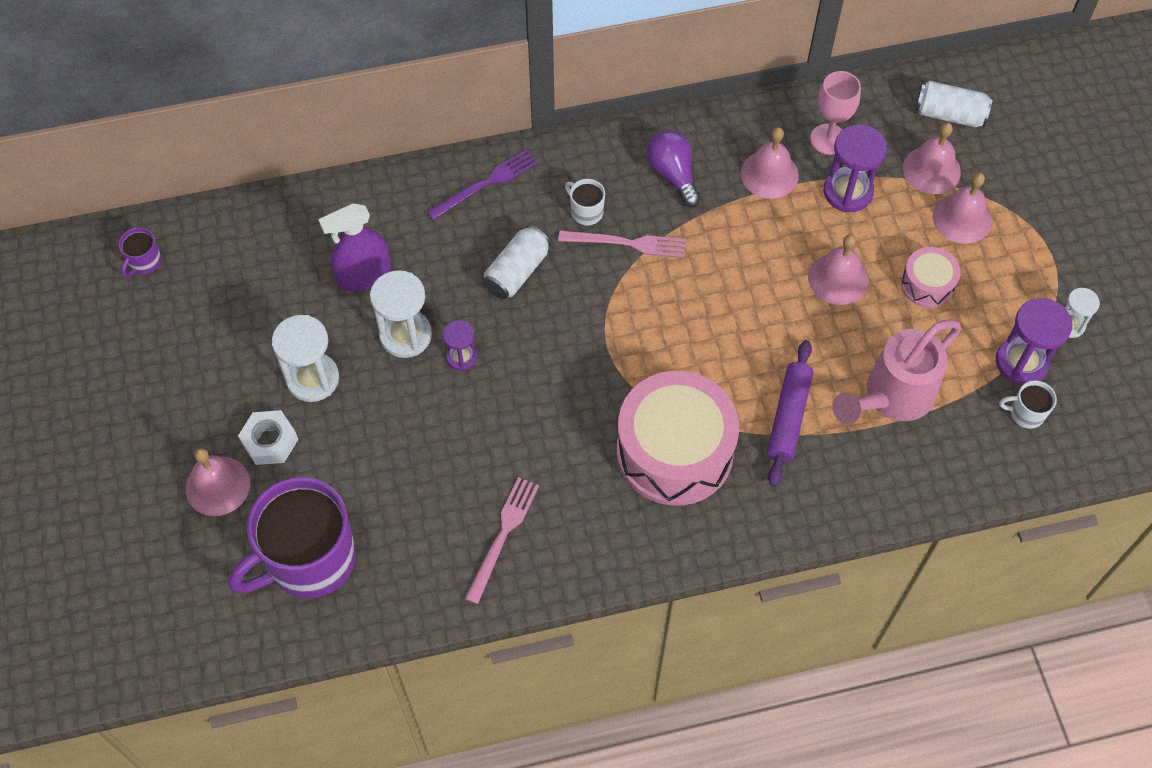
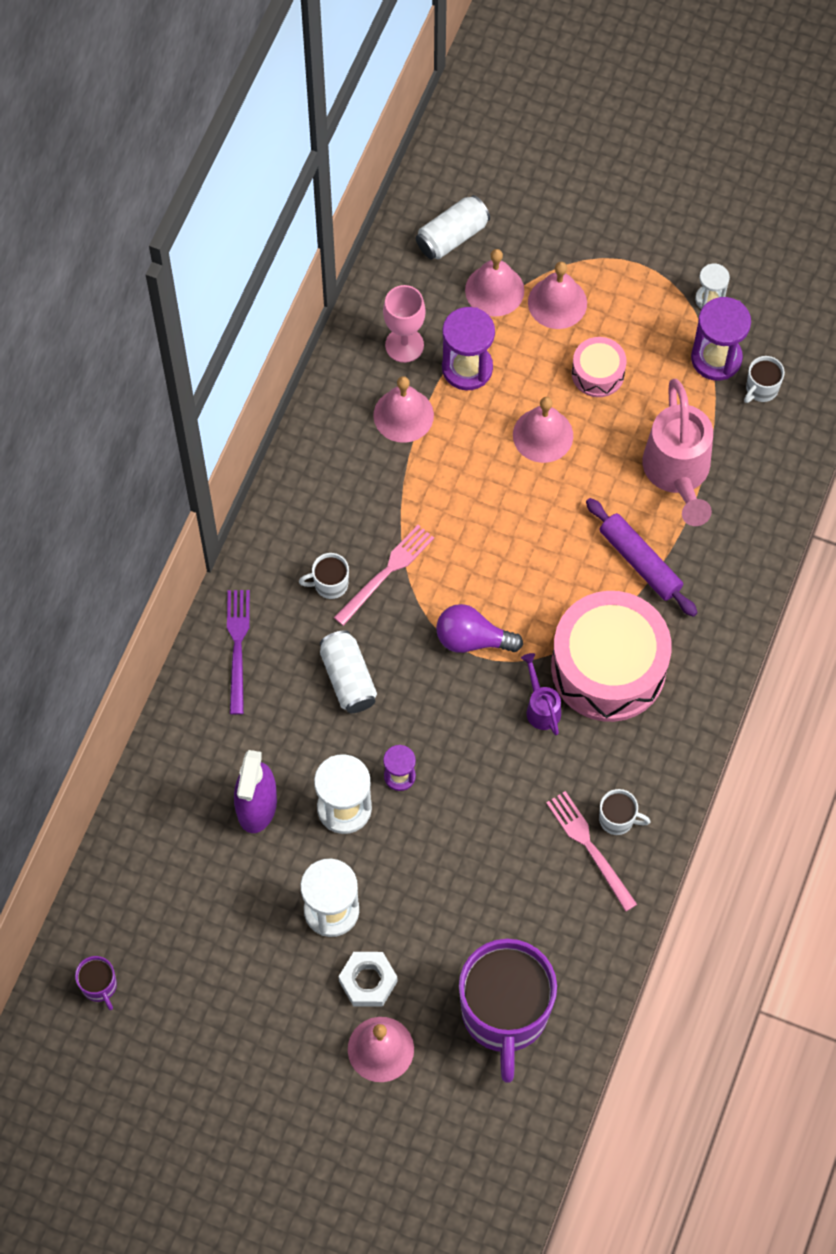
camera: 55 degrees left, 5 degrees up
(544, 542) = (617, 819): none -> white mug
(600, 422) = (541, 707): none -> purple watering can
(673, 175) = (345, 490): purple light bulb -> purple light bulb (472, 639)

